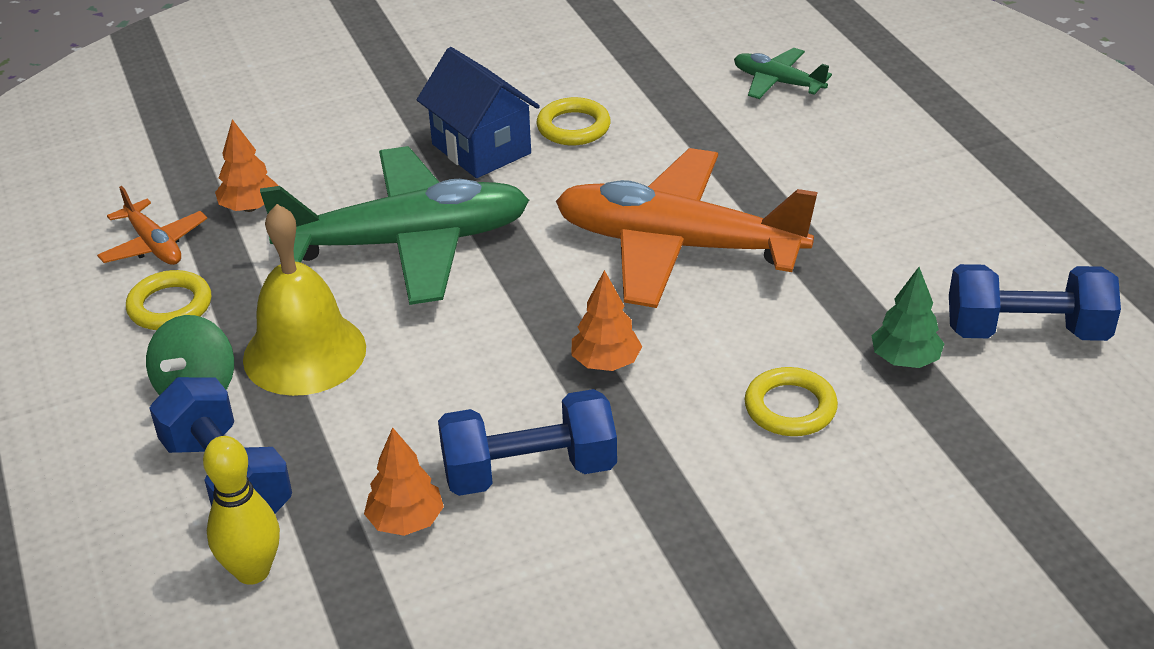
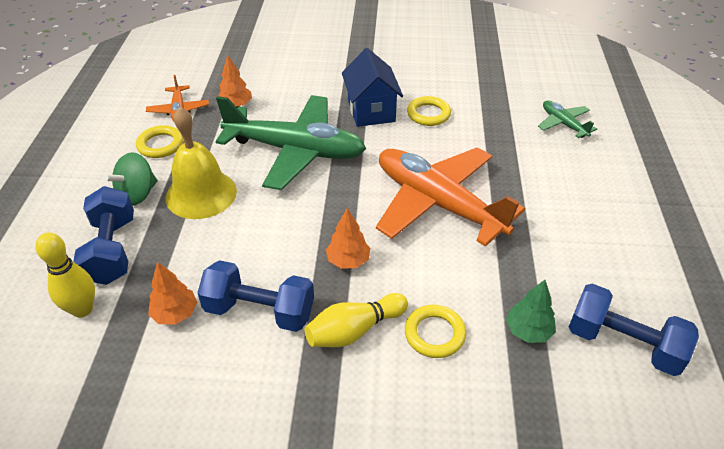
camera: 25 degrees right, 5 degrees up
(681, 444) = (354, 330): none -> yellow bowling pin

